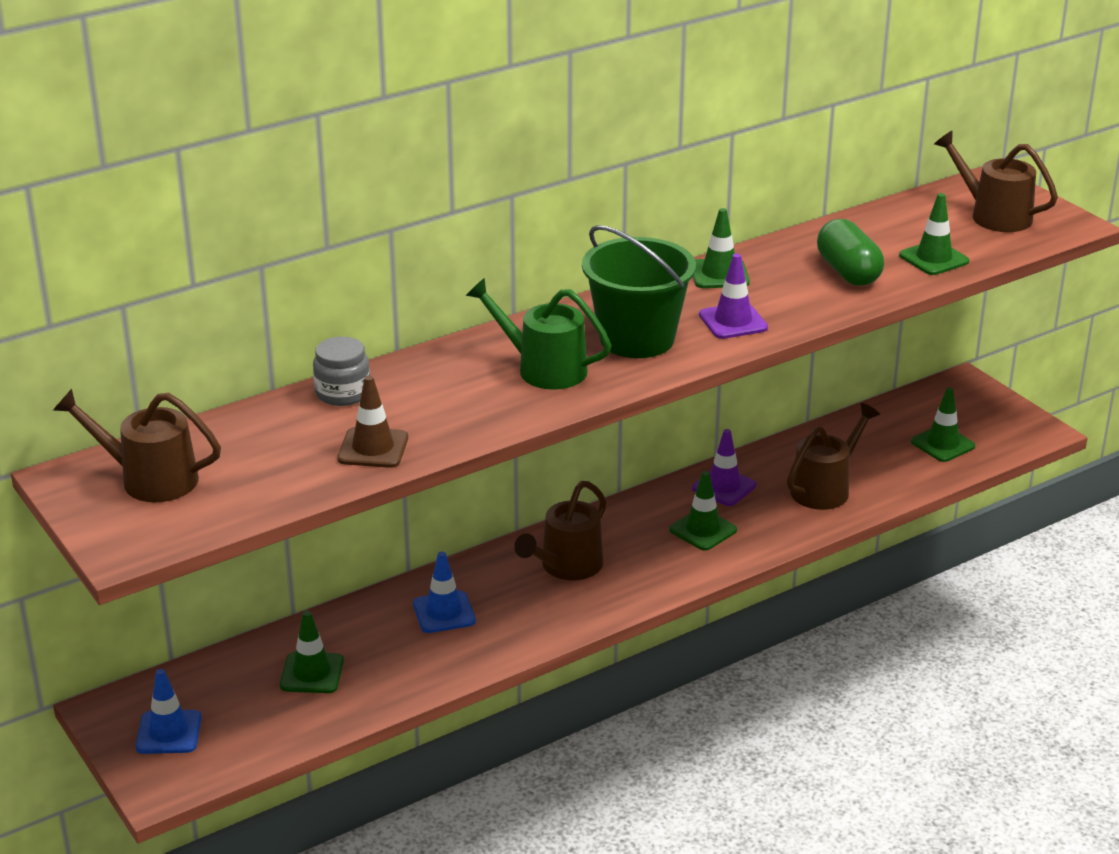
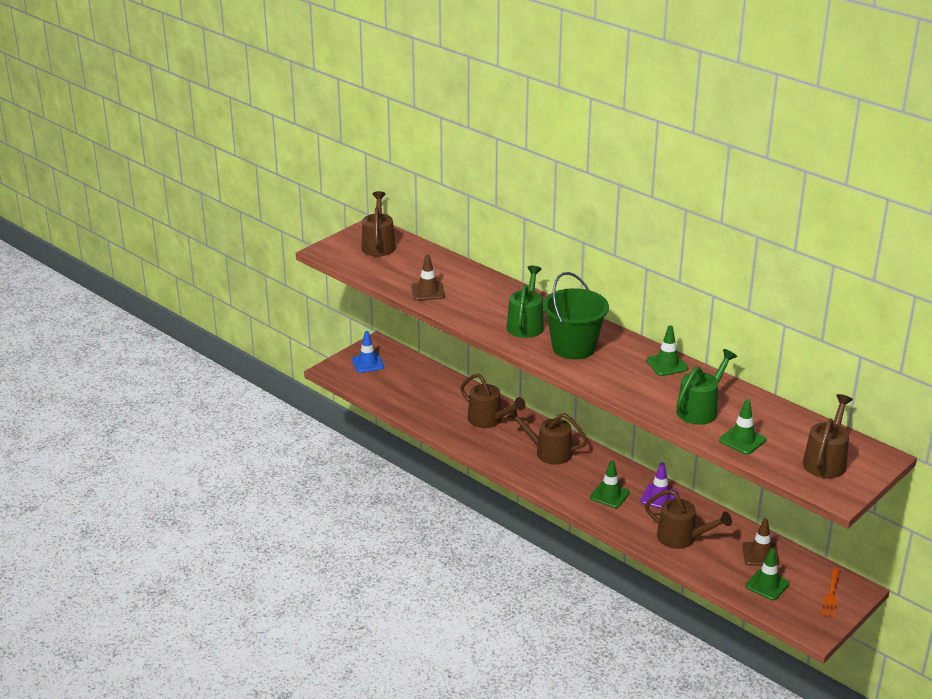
camera: 75 degrees right, 0 degrees up
(312, 673) = (424, 391): green traffic cone -> none
(343, 393) = (473, 275): grey jar -> none
(444, 612) = (489, 420): blue traffic cone -> brown watering can
(733, 321) = (612, 375): purple traffic cone -> none
(848, 272) = (700, 409): green capsule -> green watering can
(877, 434) = (760, 554): none -> brown traffic cone
(972, 402) = (831, 595): none -> orange fork

